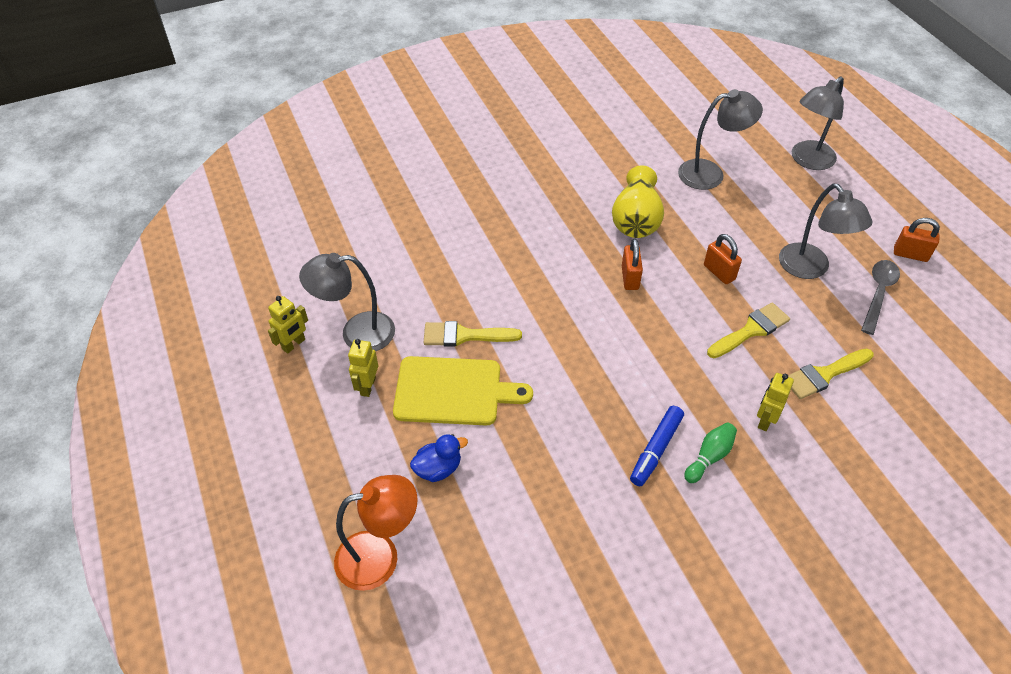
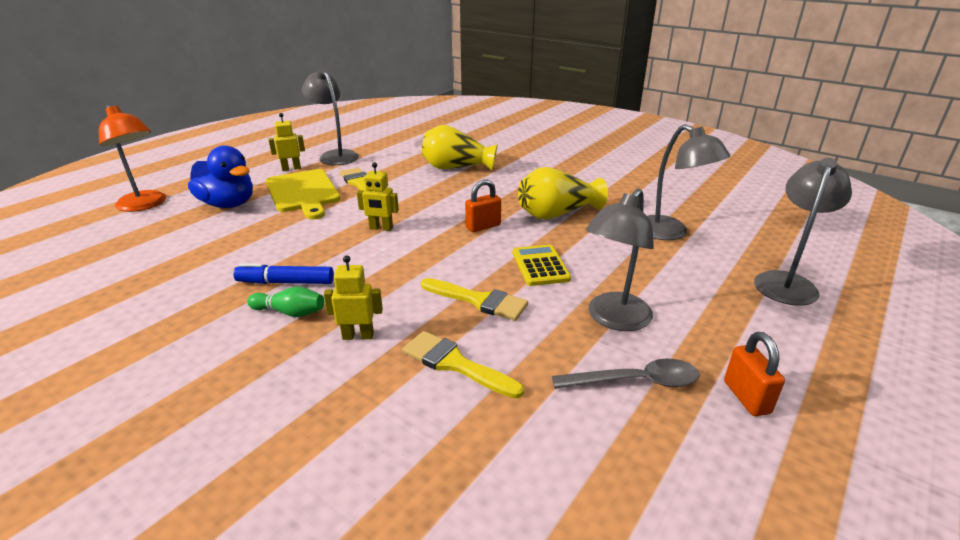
camera: 60 degrees right, 20 degrees down
(294, 344) = (313, 144): yellow robot -> yellow robot (381, 228)
(438, 468) = (228, 204): blue duck -> blue duck, size x1.75
(479, 243) = (456, 168): none -> yellow vase
(719, 272) = (540, 266): orange padlock -> yellow calculator
(807, 160) = (786, 282): grey lamp -> grey lamp turned 105 degrees clockwise

